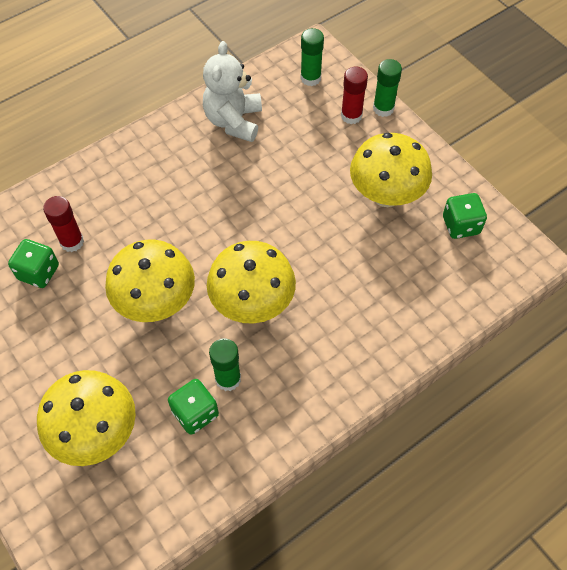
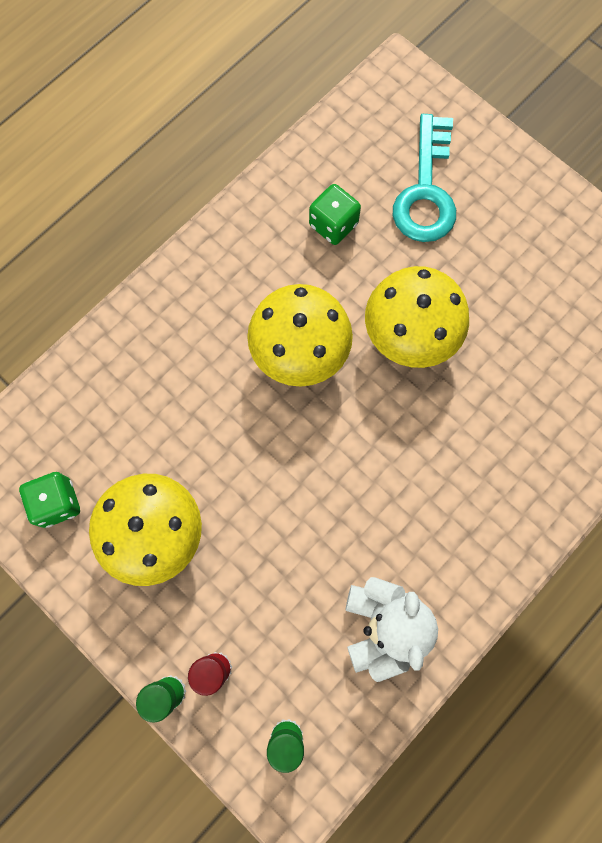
camera: 170 degrees right, 15 degrees up
(39, 272) = (557, 350): green dice -> none
(72, 242) = (534, 396): red glue stick -> none
(96, 433) = (426, 191): yellow mushroom -> turquoise key
(228, 379) = (308, 264): green glue stick -> none

